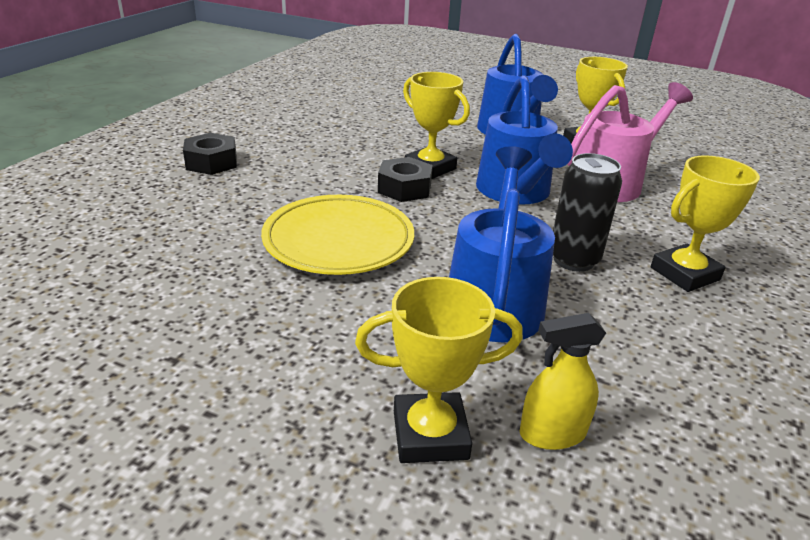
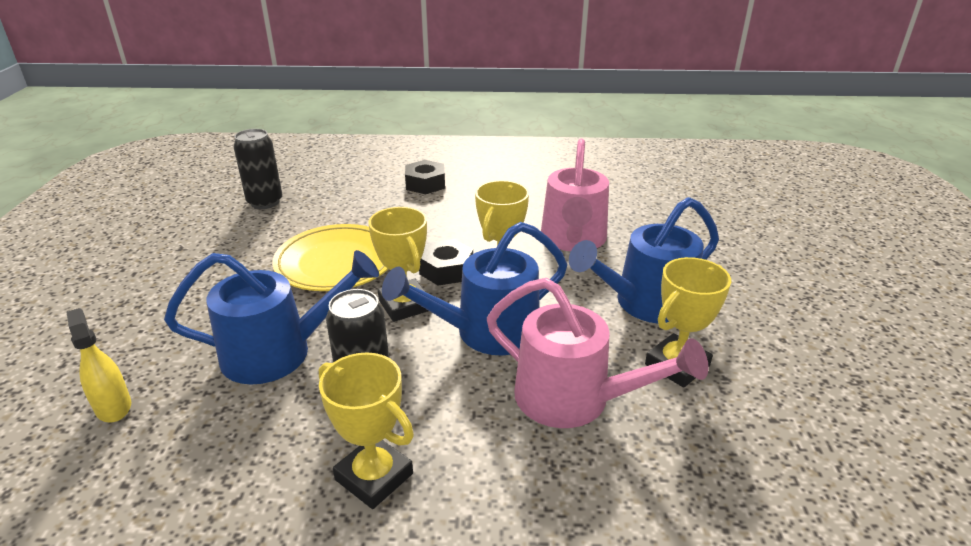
camera: 70 degrees right, 0 degrees up
(115, 269) = (265, 202): none -> black can
(401, 130) = (573, 240): none -> pink watering can
(430, 434) = (113, 352): yellow trophy -> yellow trophy (405, 305)

